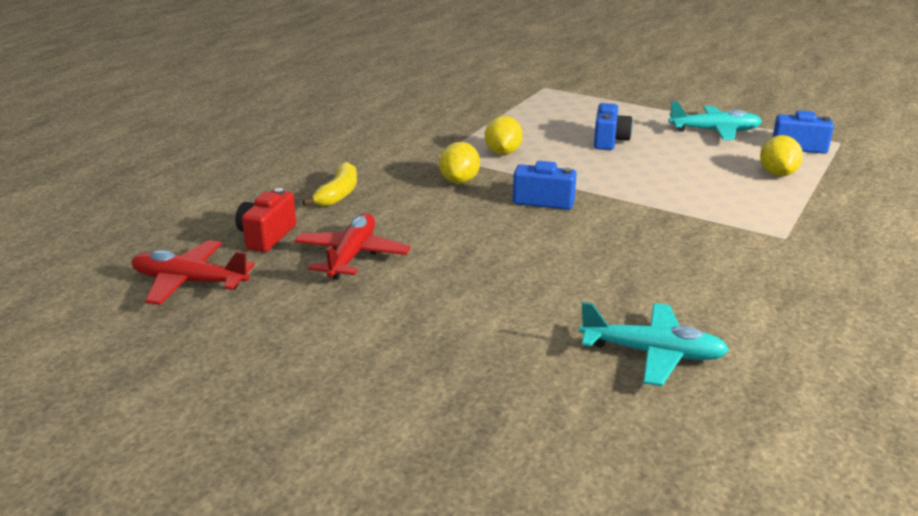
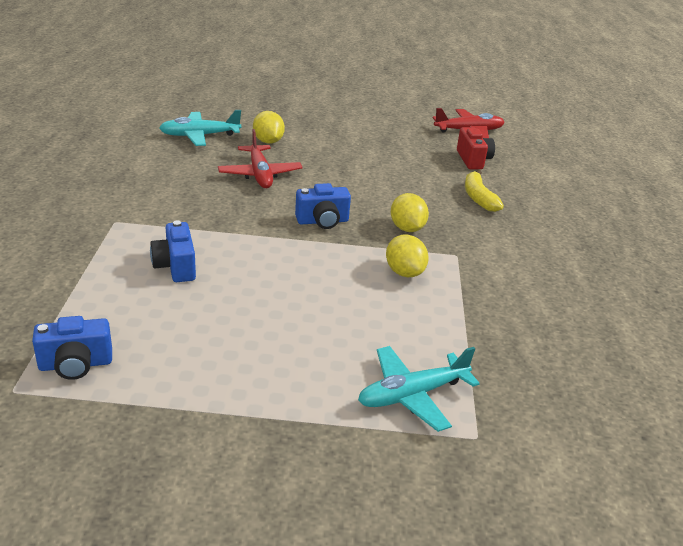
camera: 150 degrees right, 5 degrees up
(352, 256) = (407, 157): red plane -> red plane (259, 174)
(609, 141) = (311, 318): blue camera -> blue camera (175, 266)
(715, 131) = (188, 374): turquoise plane -> turquoise plane (412, 395)
(777, 174) = (111, 303): yellow lemon -> yellow lemon (268, 141)

